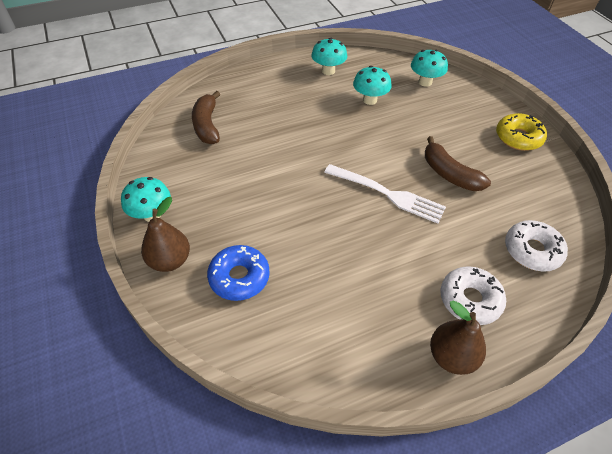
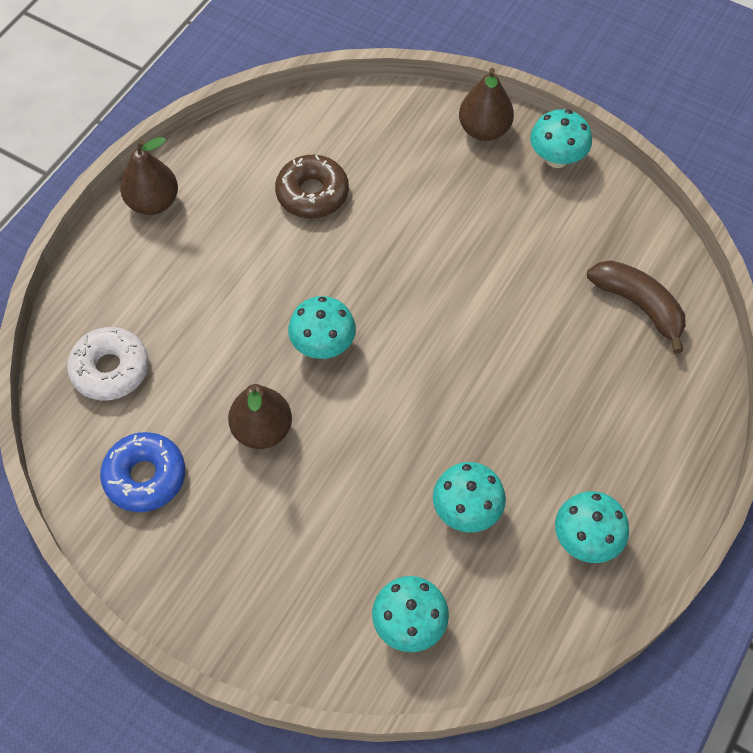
camera: 145 degrees right, 10 degrees up
(239, 277) = (403, 154): blue donut -> blue donut (145, 477)
(325, 287) = (312, 194): none -> brown donut
(387, 194) = (323, 345): white fork -> turquoise mushroom
(449, 174) = (262, 430): brown banana -> brown pear
(470, 300) = (159, 266): white donut -> none
(518, 138) = (193, 575): yellow donut -> none

